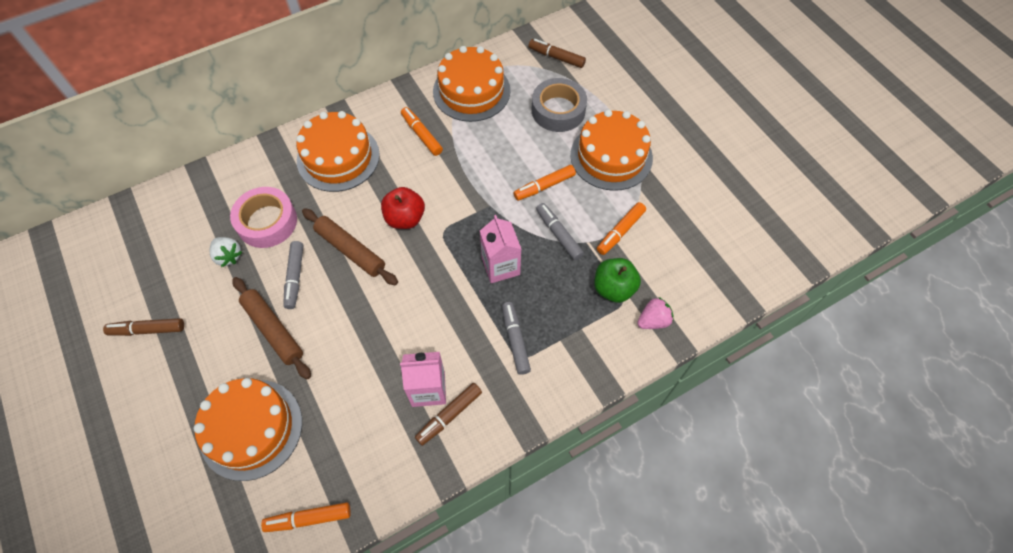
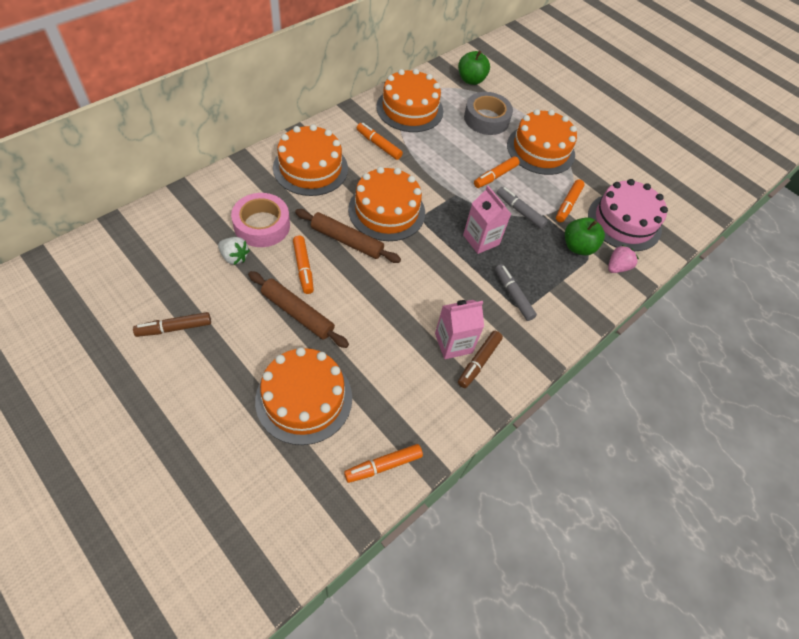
camera: 20 degrees left, 5 degrees down
(295, 277) = (303, 268): grey marker -> orange marker
(405, 218) = (386, 211): red apple -> orange cake
(556, 57) = (471, 80): brown marker -> green apple
(683, 262) = (624, 222): none -> pink cake

